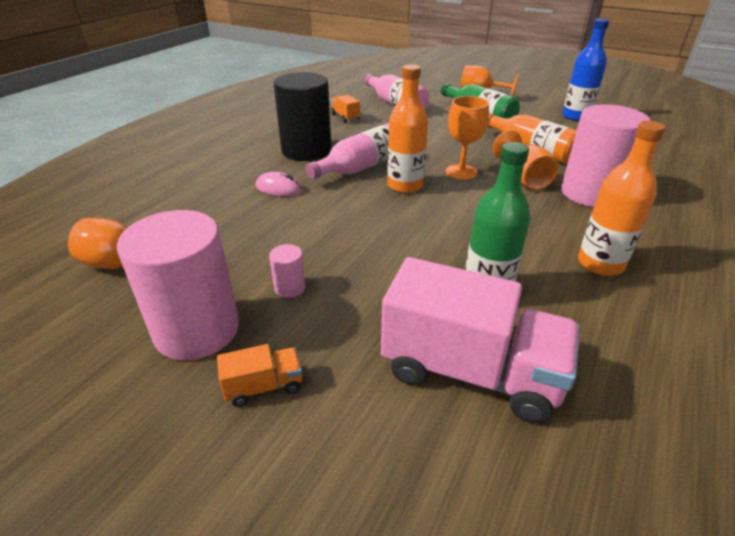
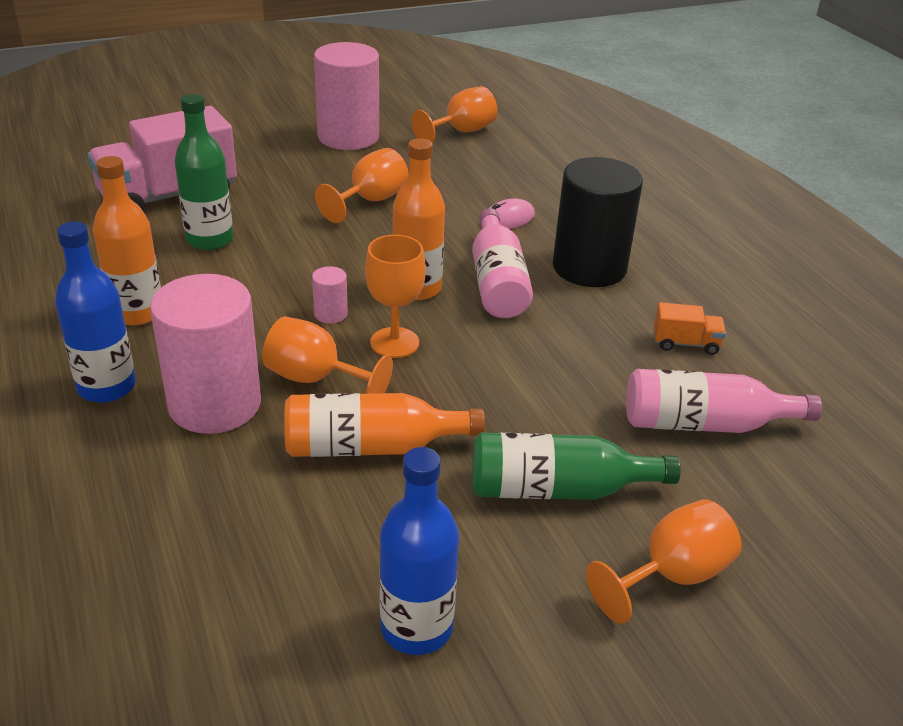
camera: 125 degrees right, 0 degrees up
(264, 386) = (269, 141): orange truck -> none
(290, 288) = (342, 174): pink cylinder -> pink cylinder (330, 314)
(320, 249) = (370, 201): none -> orange goblet
(652, 230) = (107, 387): none -> blue bottle

